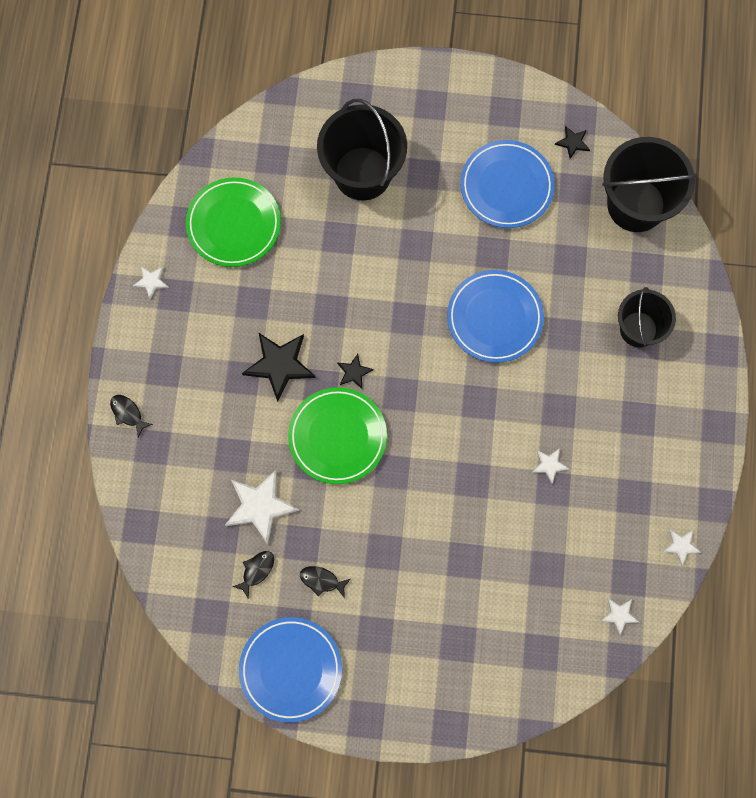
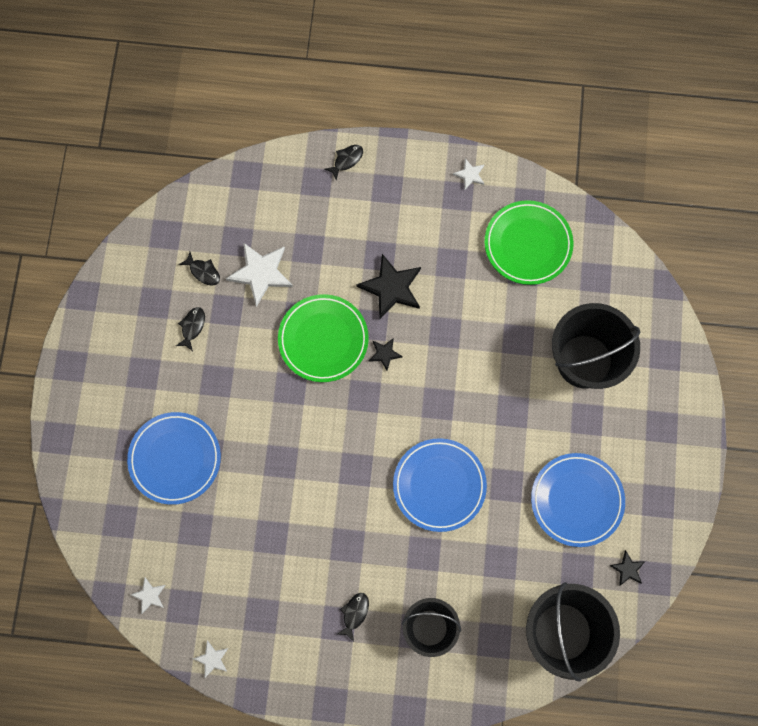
camera: 90 degrees right, 0 degrees up
(291, 669) = (116, 302): blue plate -> blue plate (175, 459)
(549, 465) = (293, 534): white star -> none
(628, 402) = (354, 613): none -> black fish

